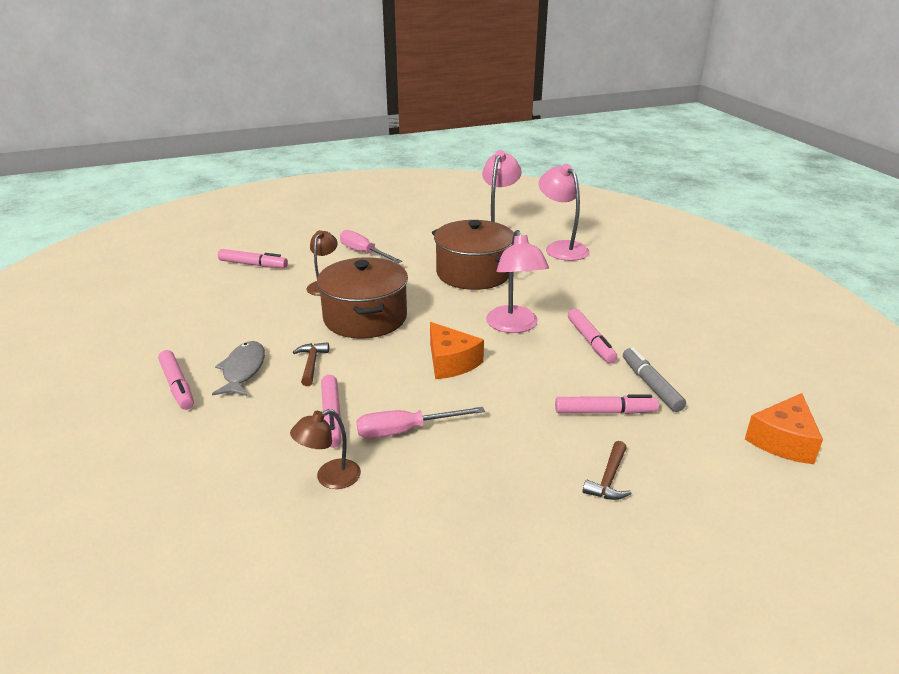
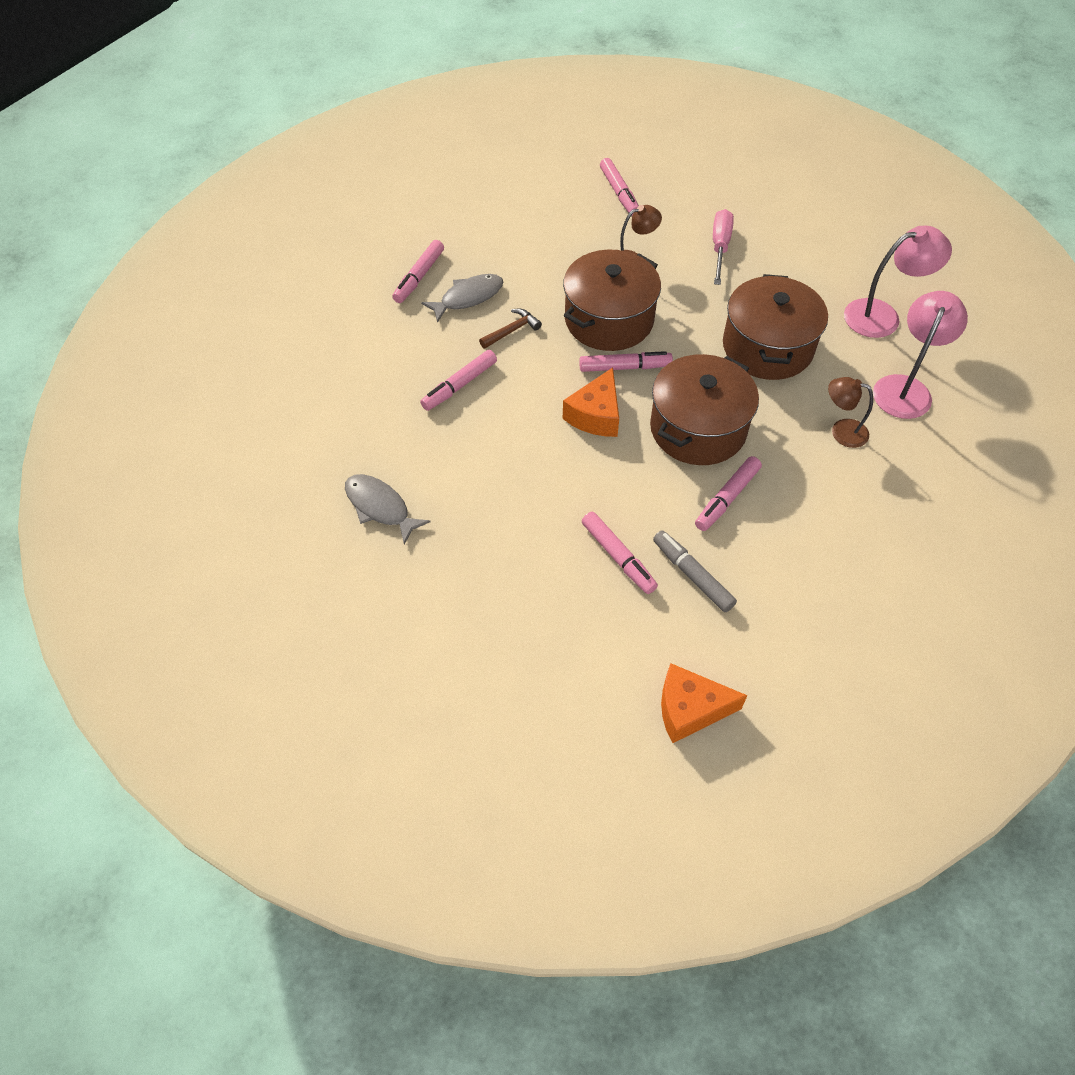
camera: 55 degrees right, 25 degrees up
(330, 478) = (394, 427): brown lamp -> brown lamp (841, 431)
(405, 431) = (480, 438): pink screwdriver -> none
(417, 532) = (380, 507): none -> grey fish
(420, 330) = (625, 367): none -> pink marker
(514, 326) = (698, 428): pink lamp -> brown pot
(609, 479) = (527, 596): brown hammer -> none
(651, 385) = (692, 575): grey marker -> grey marker turned 75 degrees counterclockwise

